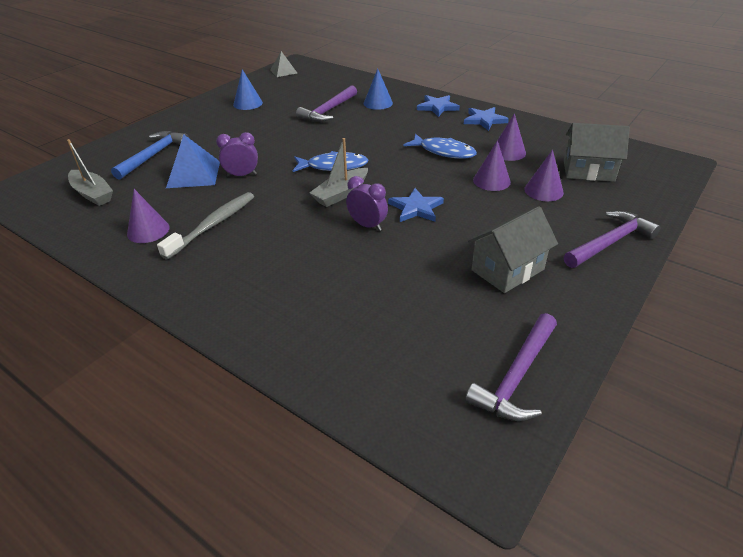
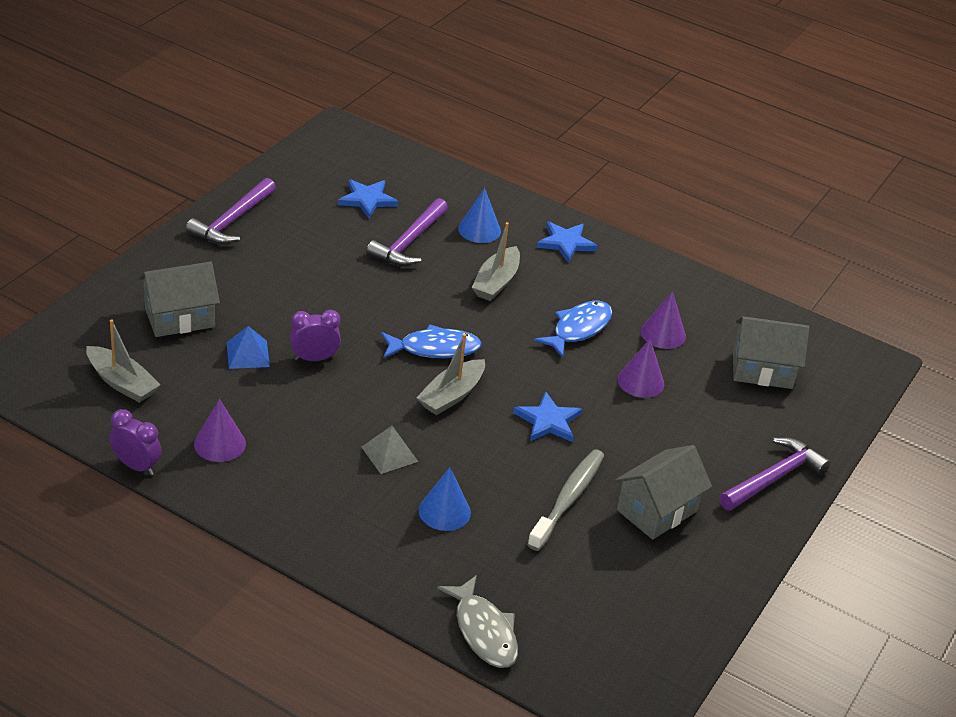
camera: 10 degrees left, 0 degrees up
(153, 155) = (179, 318): blue hammer -> grey house
(193, 174) = (248, 354): blue pyramid -> blue pyramid, size x0.64
(212, 225) = (299, 438): grey toothbrush -> grey toothbrush (567, 499)
(248, 103) = (285, 220): blue cone -> blue cone (444, 511)
(283, 71) = (323, 149): grey pyramid -> grey pyramid (389, 454)
(336, 379) = (483, 631): none -> grey fish
(367, 225) = (491, 445): purple clock -> purple clock (136, 466)
(385, 129) = (496, 282): none -> grey boat
(444, 151) = (578, 329): blue fish -> blue fish turned 75 degrees counterclockwise
(484, 120) = (632, 273): blue star -> blue star (367, 200)
(516, 377) = (662, 631): purple hammer -> purple hammer (232, 221)
(543, 191) = (704, 400): purple cone -> none

